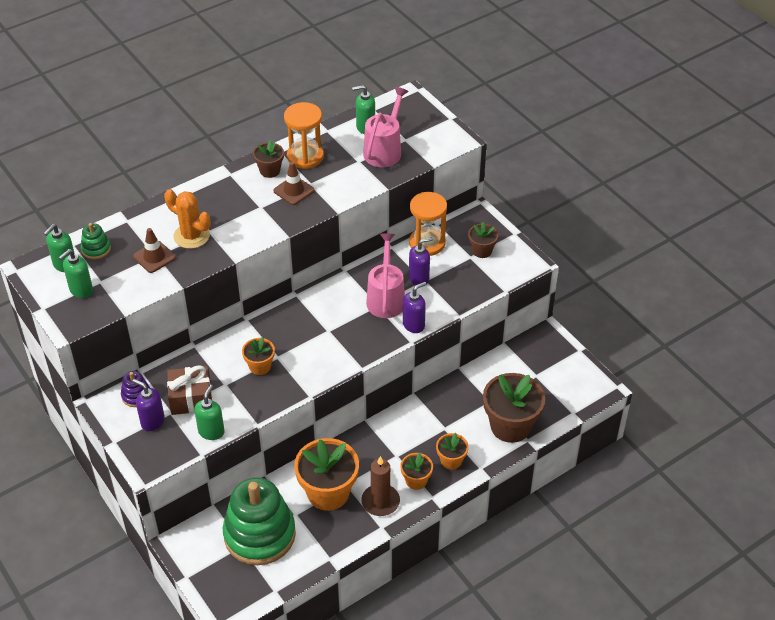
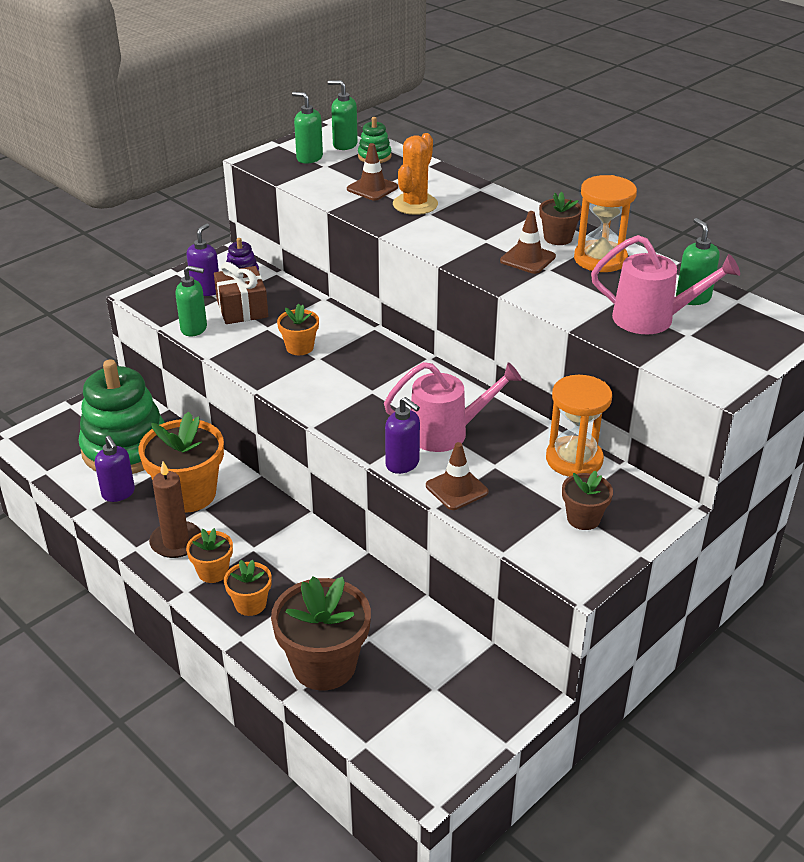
camera: 80 degrees right, 10 degrees down
(419, 278) = (497, 459): purple soap dispenser -> purple soap dispenser (118, 493)
(444, 302) = (456, 489): none -> brown traffic cone

